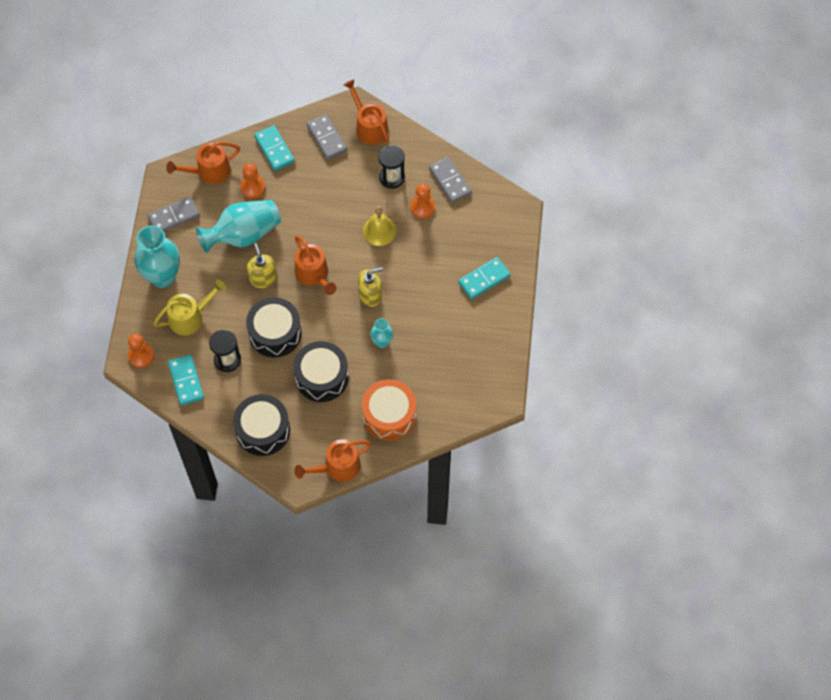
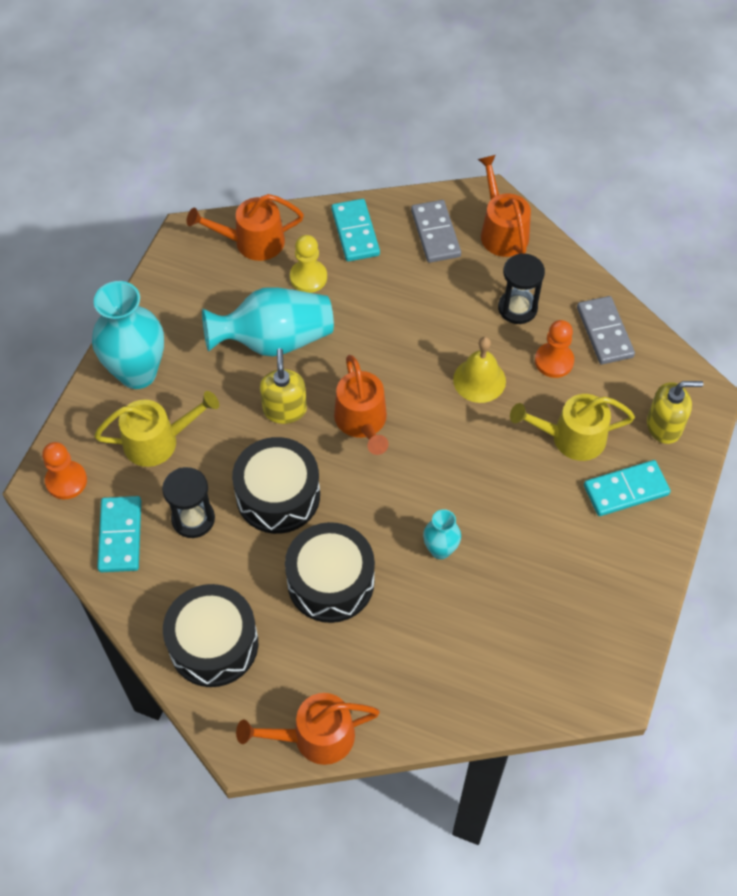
camera: 15 degrees right, 5 degrees down
(174, 216) = (182, 292): grey domino -> none
(253, 187) = (308, 277): orange pawn -> yellow pawn
(370, 295) = (440, 472): yellow soap dispenser -> yellow soap dispenser (664, 426)
(389, 415) = (422, 671): orange drum -> none
(444, 254) = (571, 438): none -> yellow watering can

